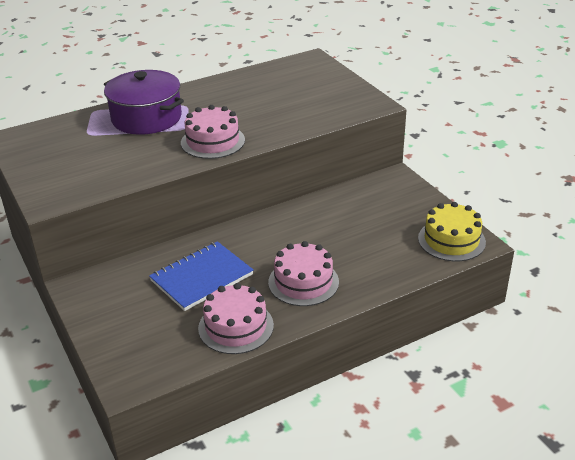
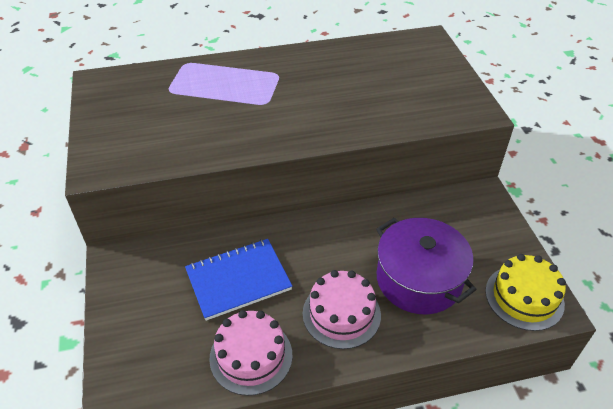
camera: 15 degrees right, 10 degrees up
(146, 118) = (233, 82): purple pot -> purple pot (419, 279)
(213, 141) = (288, 126): pink cake -> none

